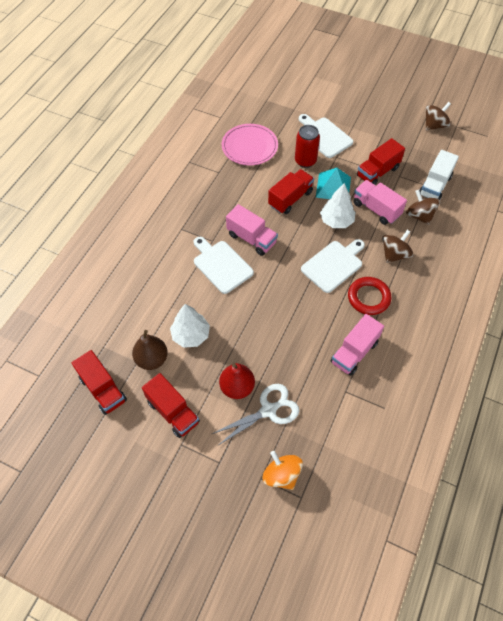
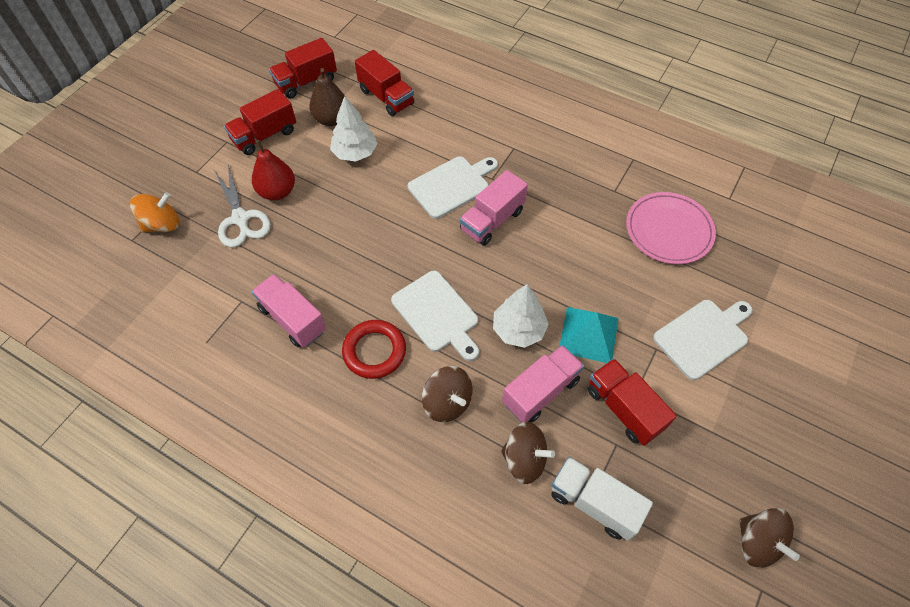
camera: 95 degrees right, 0 degrees up
(290, 199) = (564, 273): red truck -> red truck (386, 97)
(305, 161) = (643, 302): red can -> none
(419, 216) = (524, 459): brown spinning top -> brown spinning top turned 45 degrees clockwise

